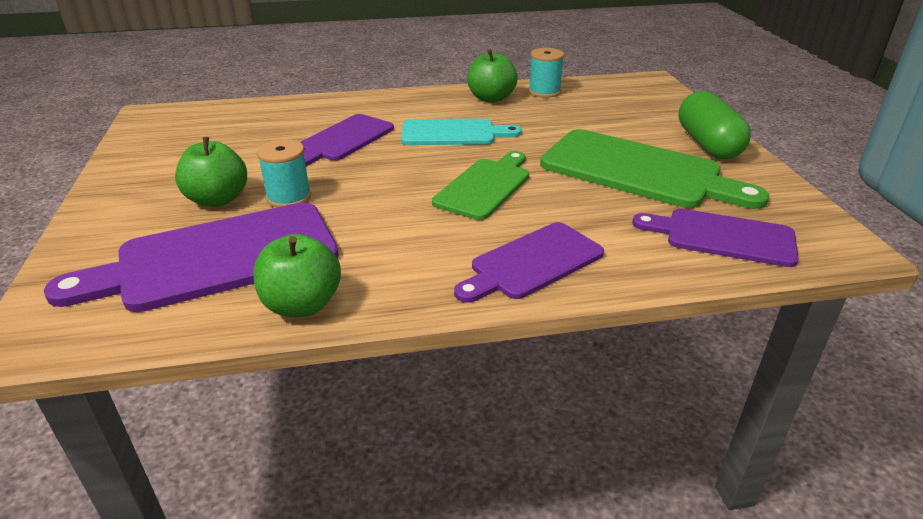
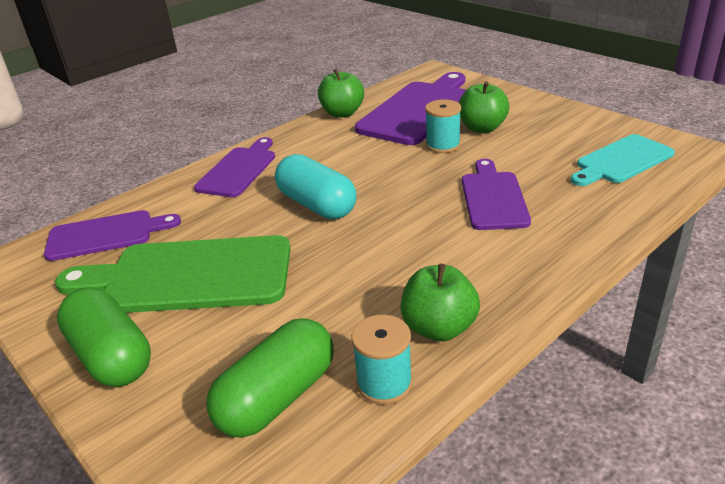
camera: 150 degrees right, 0 degrees up
(453, 133) = (409, 247): turquoise cutting board -> turquoise cutting board (621, 161)
(485, 186) = (317, 205): green cutting board -> turquoise capsule
(604, 102) = (277, 397): none -> green capsule

